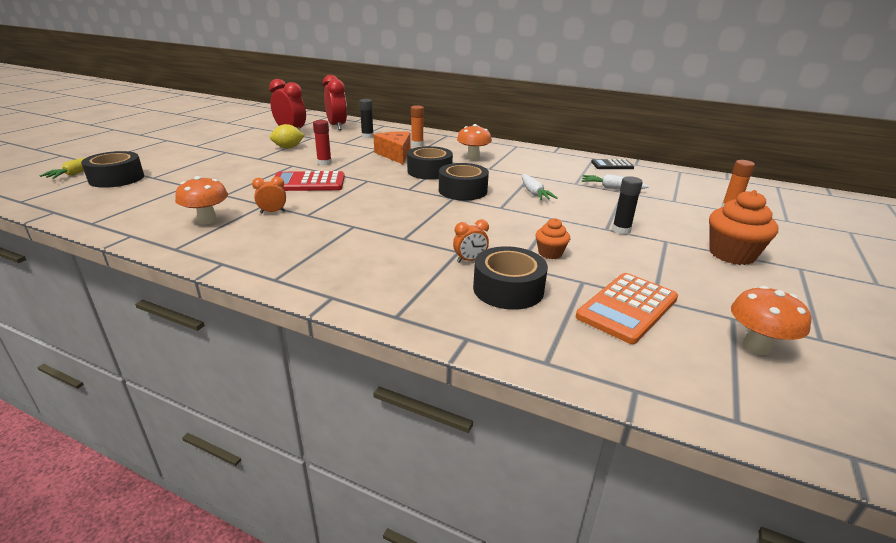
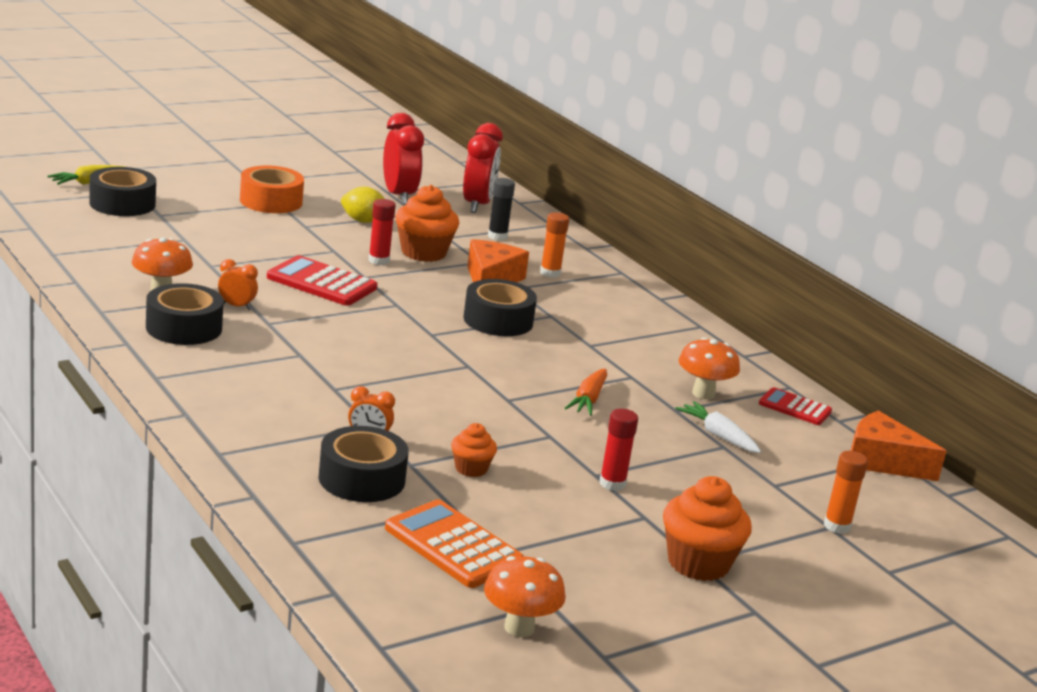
camera: 30 degrees right, 5 degrees down
(220, 152) = (271, 201): none -> orange tape
(342, 153) = (423, 253): none -> orange cupcake
(462, 190) = (497, 362): black tape -> black tape (184, 328)
(473, 157) = (596, 322): orange mushroom -> orange mushroom (703, 393)
(534, 193) = (588, 400): white carrot -> orange carrot
(612, 165) = (795, 407): black calculator -> red calculator
(621, 230) = (612, 483): black glue stick -> red glue stick
(627, 308) = (453, 545): orange calculator -> orange calculator turned 60 degrees clockwise
(682, 174) = (882, 461): none -> orange cheese

